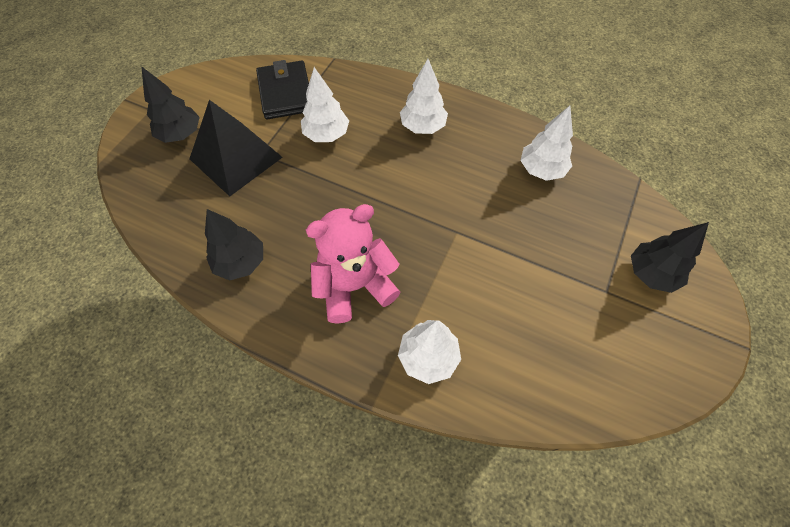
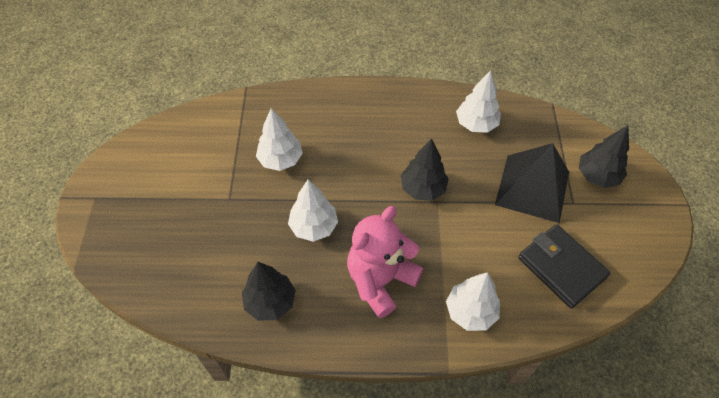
camera: 25 degrees left, 5 degrees down
(180, 134) = (141, 210): black tree -> black tree (422, 189)
(236, 158) = (209, 212): black pyramid -> black pyramid (532, 188)
(285, 93) = (220, 135): black wallet -> black wallet (561, 267)
(422, 126) = (360, 122): white tree -> white tree (313, 227)

